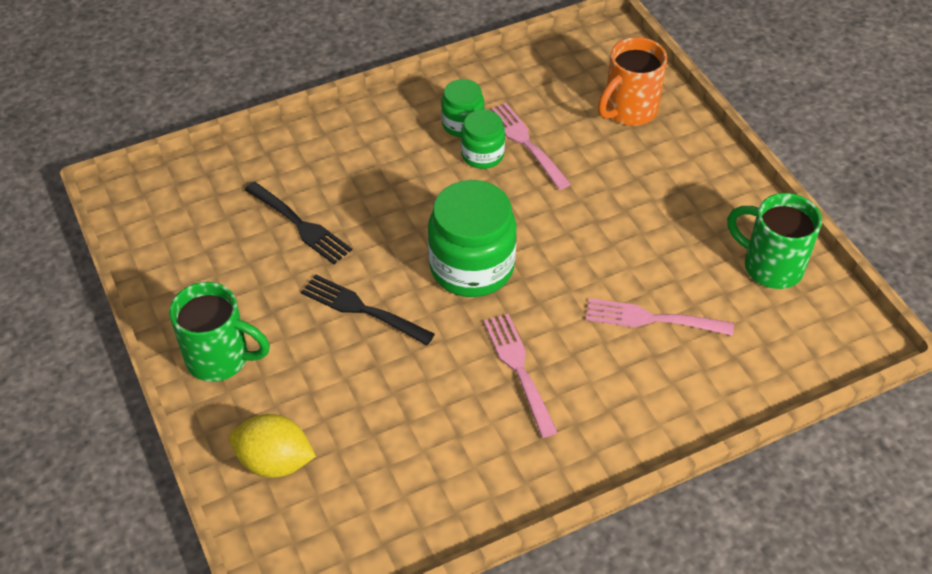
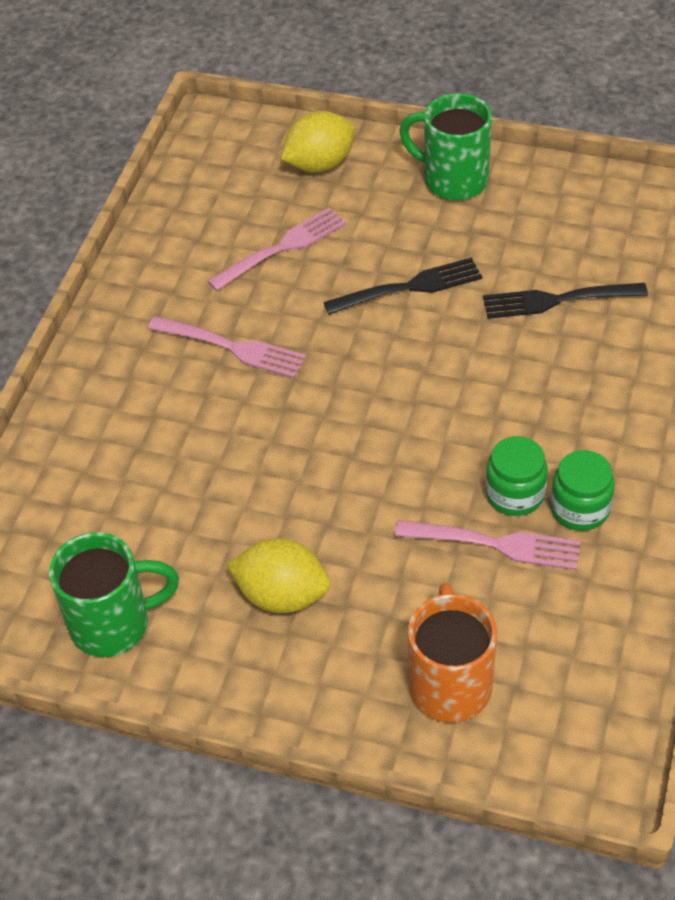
camera: 135 degrees right, 0 degrees up
(220, 358) = (453, 180): green mug -> green mug turned 60 degrees clockwise
(472, 267) = (375, 388): green jar -> none
(652, 319) = (171, 476): pink fork -> pink fork (282, 248)
(663, 207) = (282, 595): none -> yellow lemon

